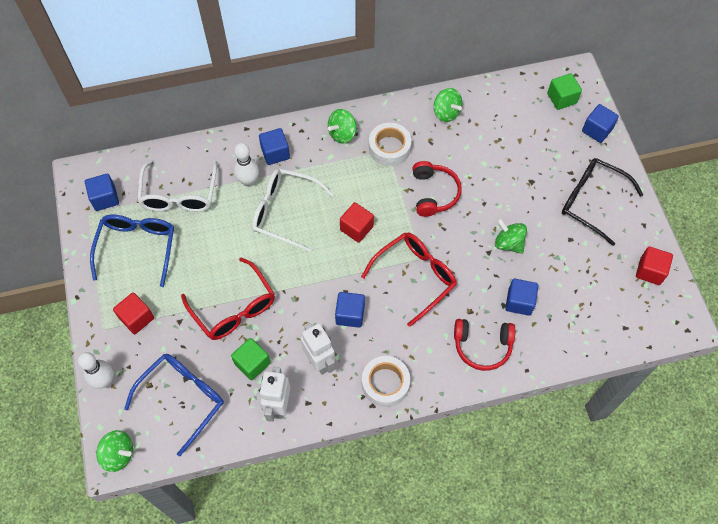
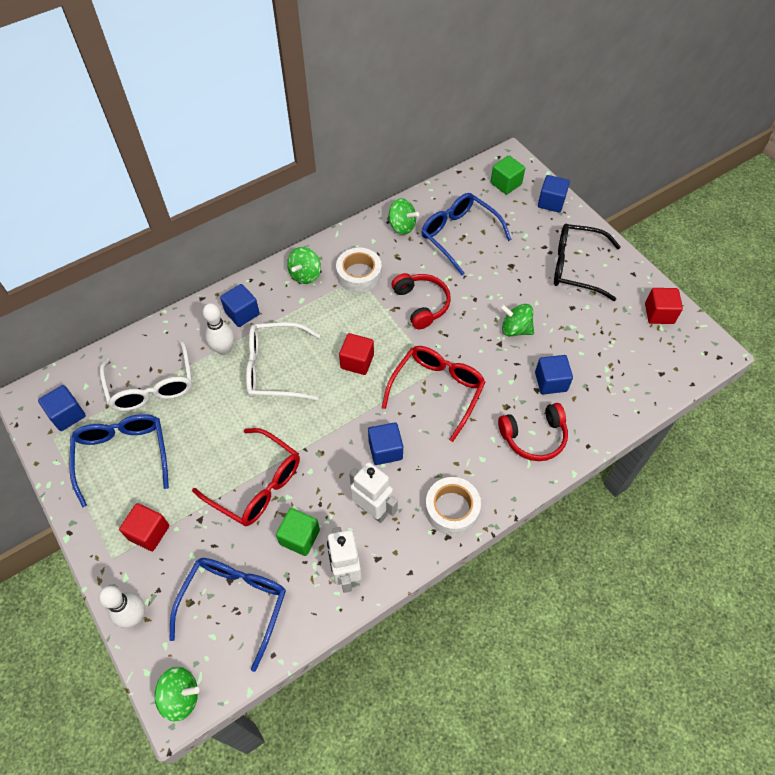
camera: 20 degrees left, 5 degrees down
(495, 137) = (458, 235): none -> blue glasses

